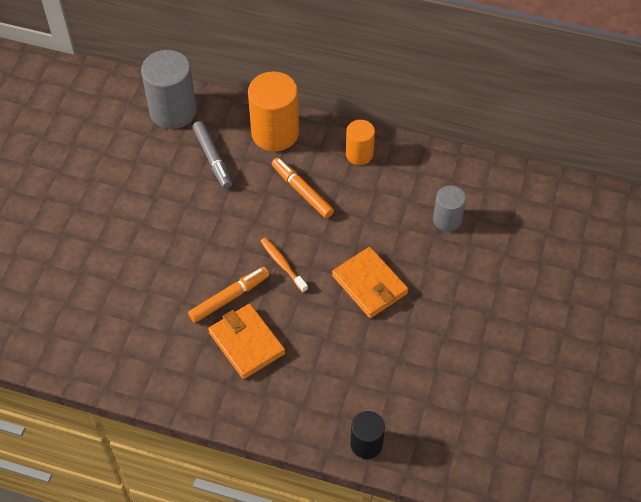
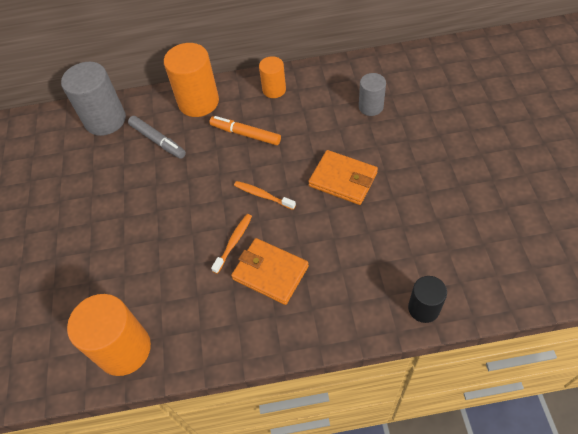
camera: 20 degrees left, 0 degrees up
(82, 349) = (124, 349): none -> orange cylinder
(229, 298) = (234, 242): orange marker -> orange toothbrush

